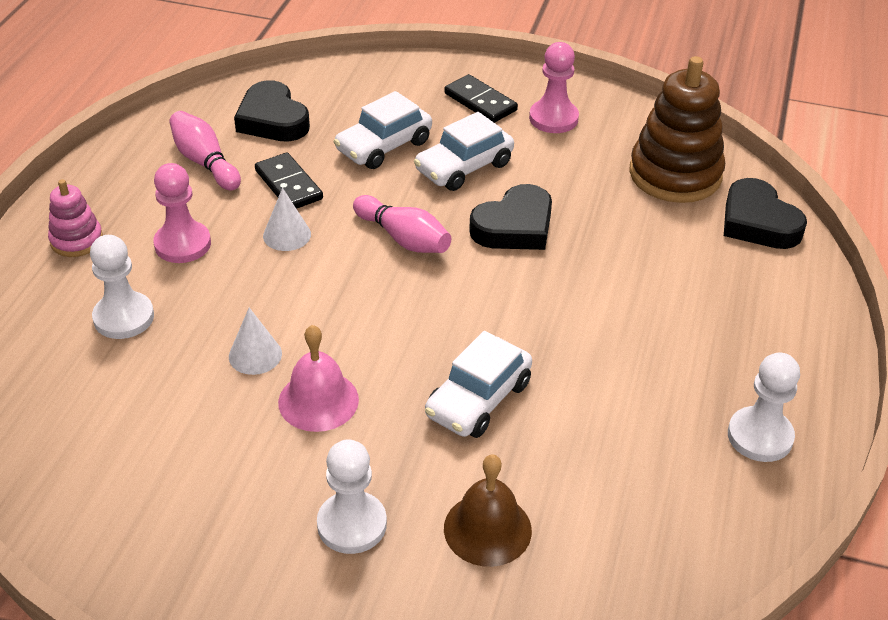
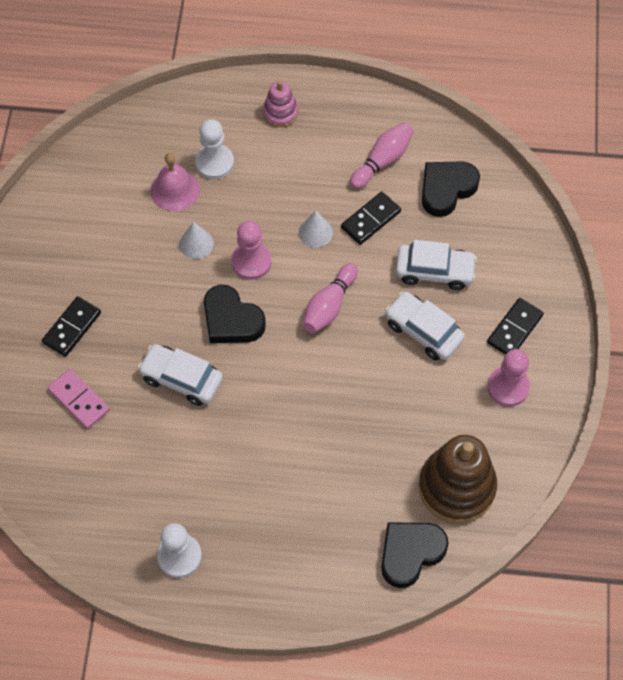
camera: 80 degrees right, 20 degrees up
(182, 244) = (291, 173): pink pawn -> pink pawn (251, 262)
(318, 400) = (164, 288): pink bell -> pink bell (175, 190)
(352, 524) = (72, 327): white pawn -> black domino
(384, 146) = (434, 271): white car -> white car turned 150 degrees clockwise
(487, 529) = (79, 400): brown bell -> pink domino
(514, 226) = (360, 377): black heart -> black heart (231, 320)

